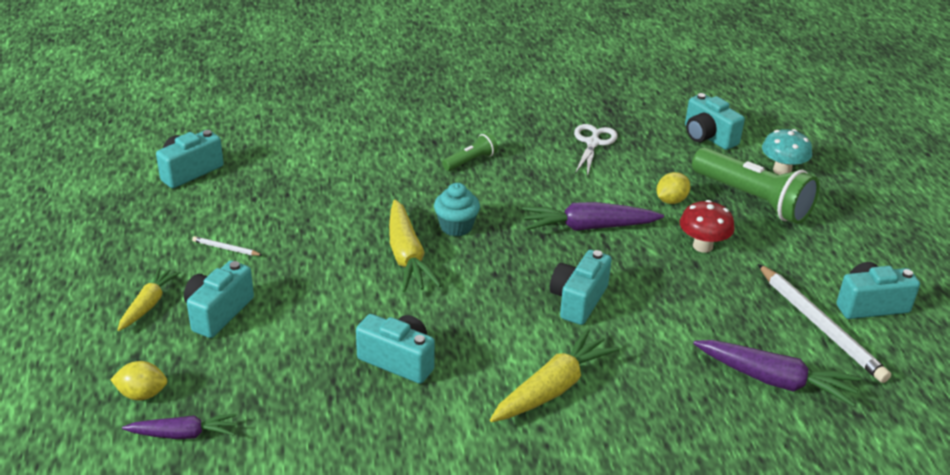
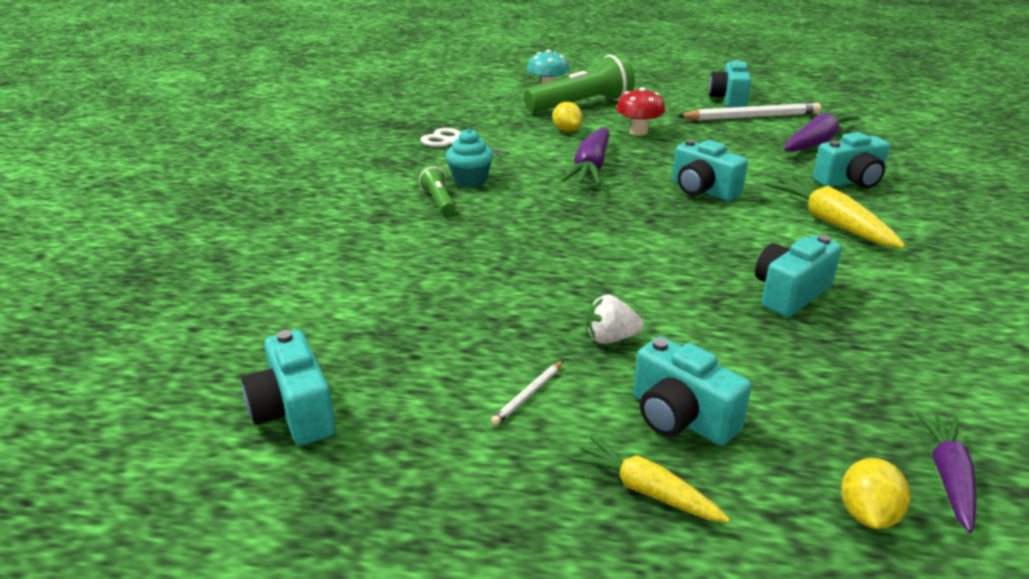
camera: 70 degrees left, 5 degrees down
(299, 273) = (610, 338): none -> white strawberry
(407, 256) = (601, 262): yellow carrot -> none
(456, 227) = (558, 227): turquoise cupcake -> turquoise cupcake (470, 180)
(708, 137) = (480, 101): turquoise camera -> turquoise camera (850, 181)

